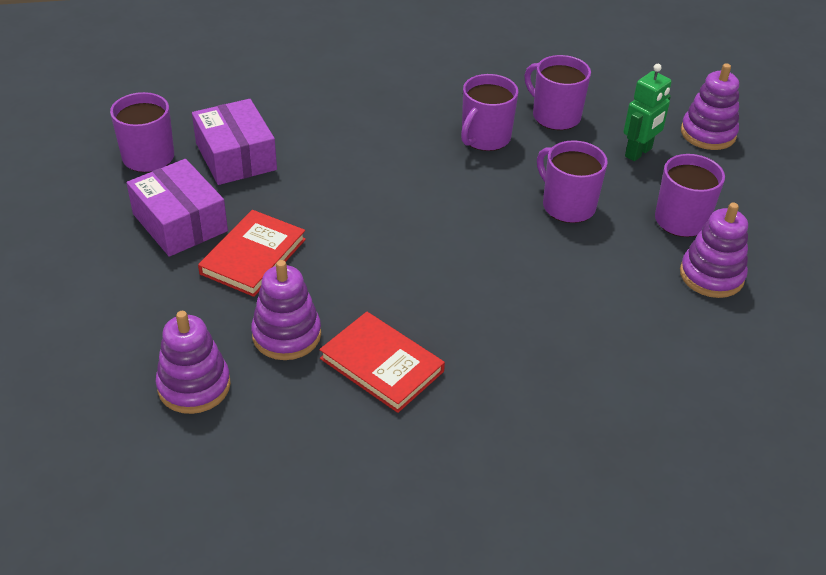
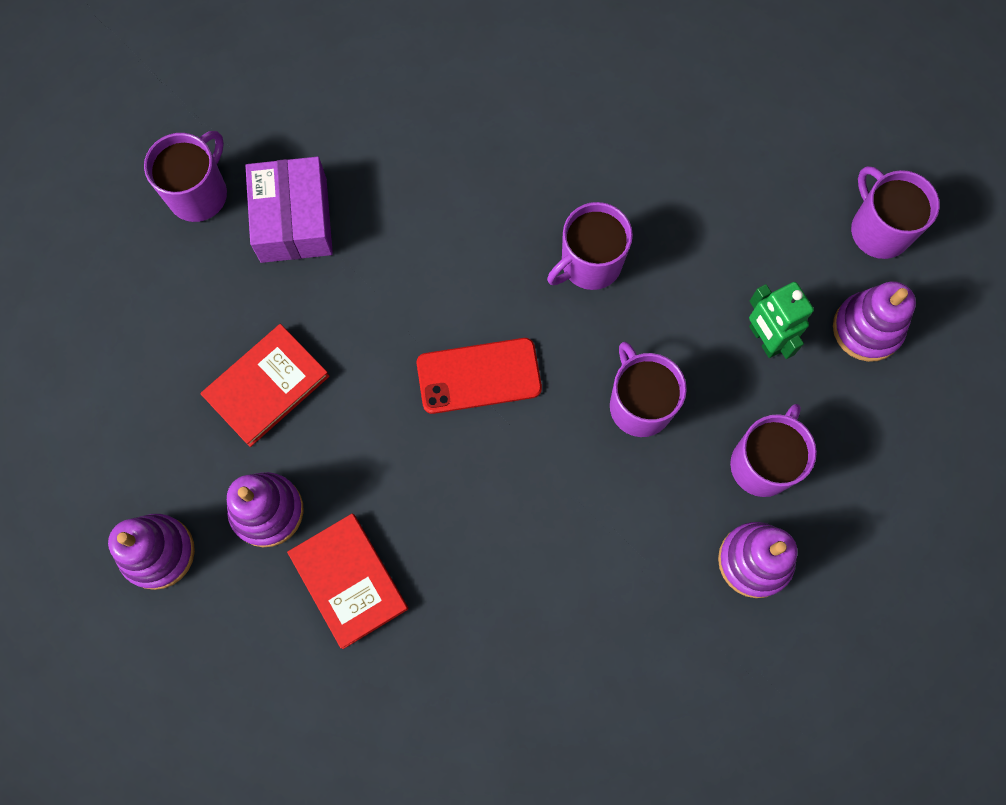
camera: 20 degrees right, 30 degrees up
(180, 222) = (205, 312): purple box -> none
(431, 214) = (479, 375): none -> red phone
(555, 116) = (690, 247): purple mug -> purple mug (879, 230)
(638, 152) = (764, 339): green robot -> green robot turned 90 degrees clockwise

